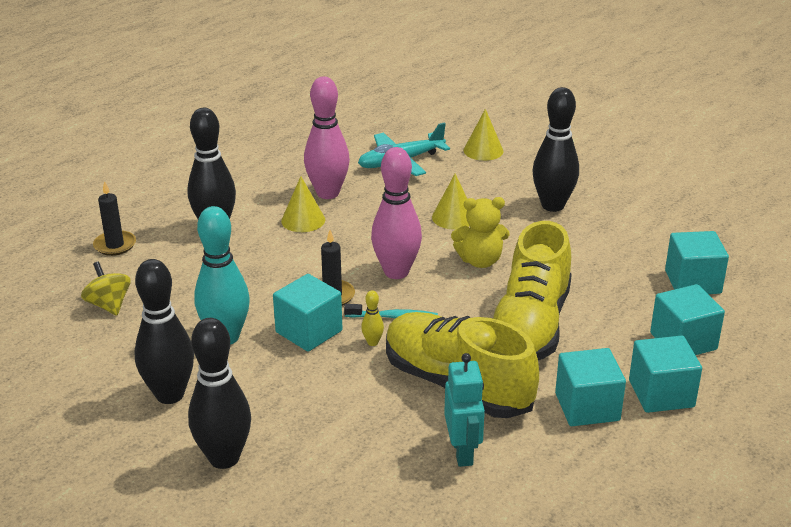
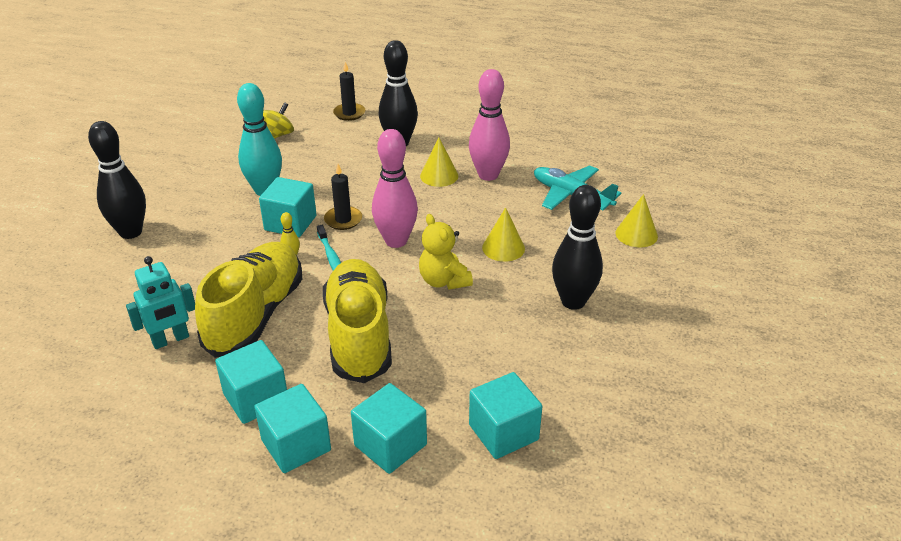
camera: 65 degrees right, 5 degrees up
(170, 394) = (190, 190): black bowling pin -> none
(530, 326) = (359, 335): yellow shoe -> yellow shoe turned 90 degrees clockwise

